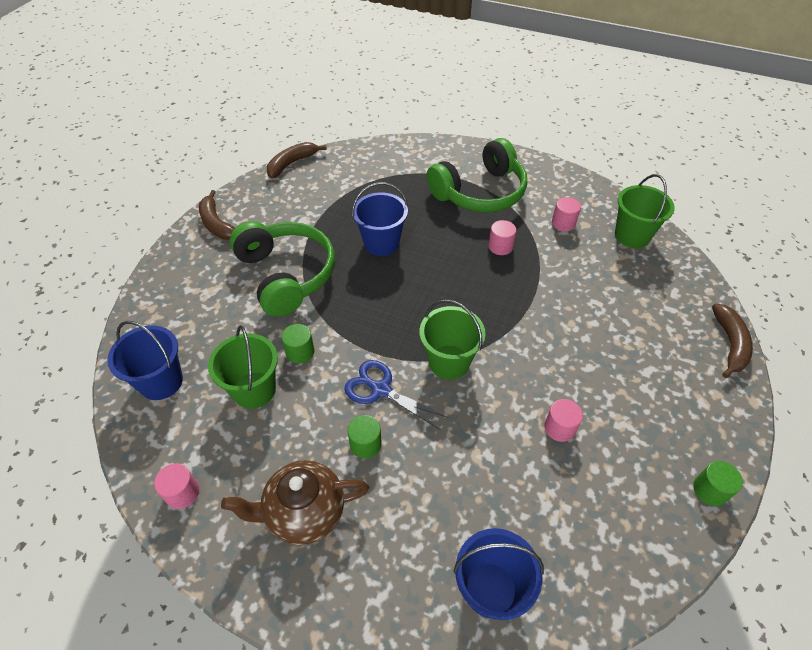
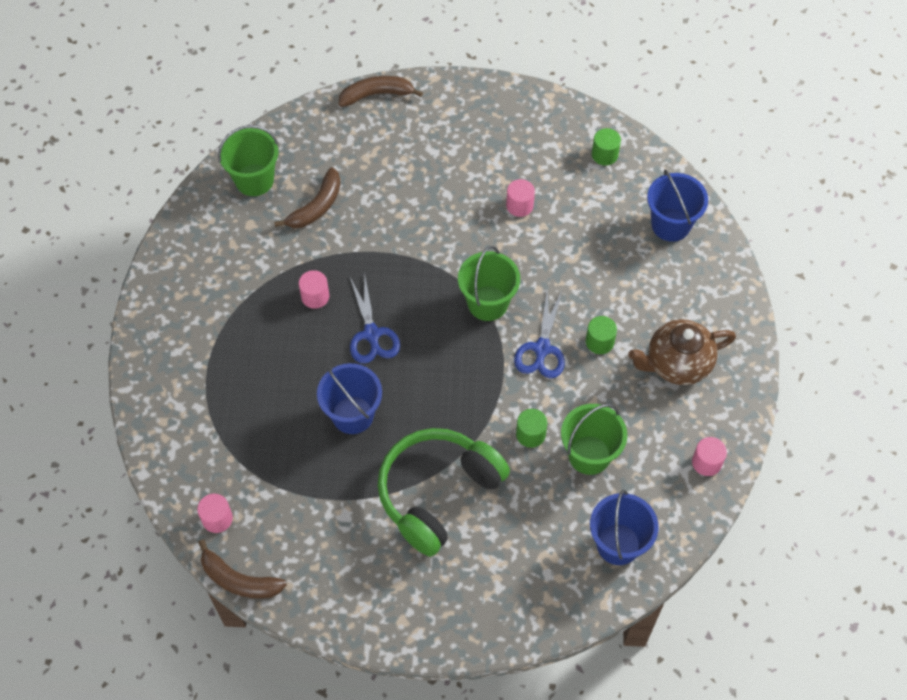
camera: 110 degrees left, 10 degrees up
(217, 224) = (386, 614): brown banana -> brown banana (316, 206)
(304, 512) = (677, 363): brown teapot -> brown teapot turned 105 degrees clockwise
(450, 272) = (371, 334): none -> blue scissors
(480, 192) = (227, 338): green headphones -> none
(563, 223) = (255, 245): pink cylinder -> pink cylinder (217, 518)
(710, 490) = (530, 103): green cylinder -> green cylinder (604, 155)

